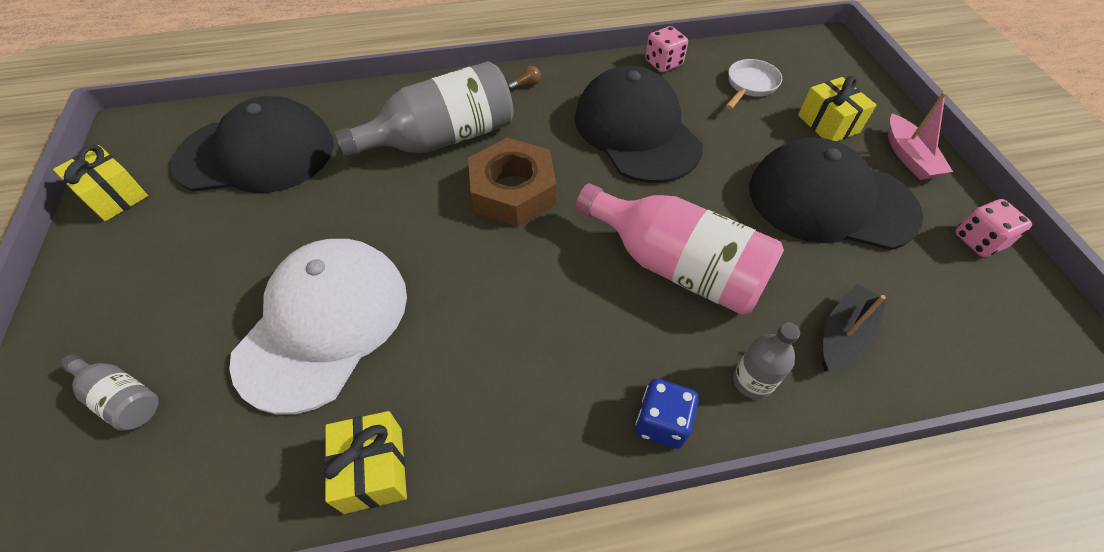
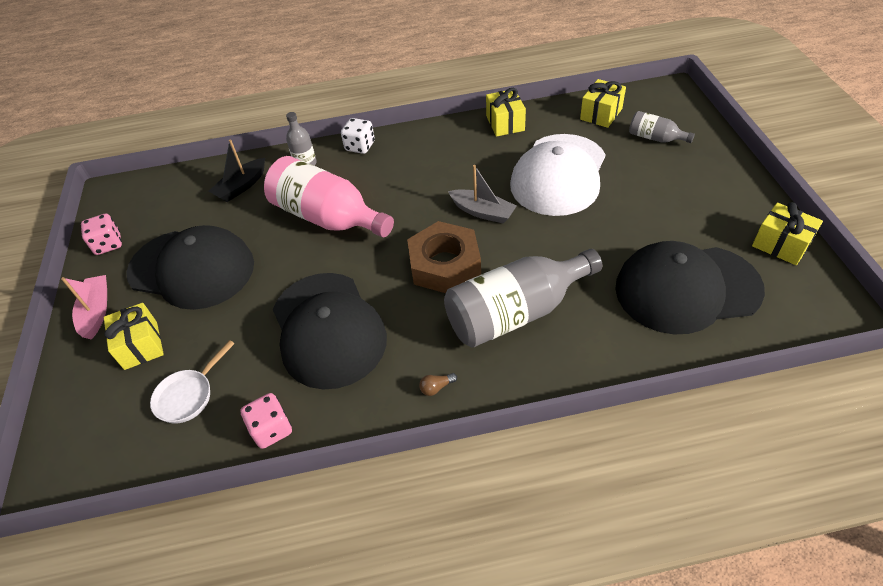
camera: 175 degrees left, 5 degrees down
(174, 482) = (601, 114): none -> yellow gift
(455, 262) = (482, 212): none -> grey boat
(662, 422) = (360, 146): blue dice -> white dice

